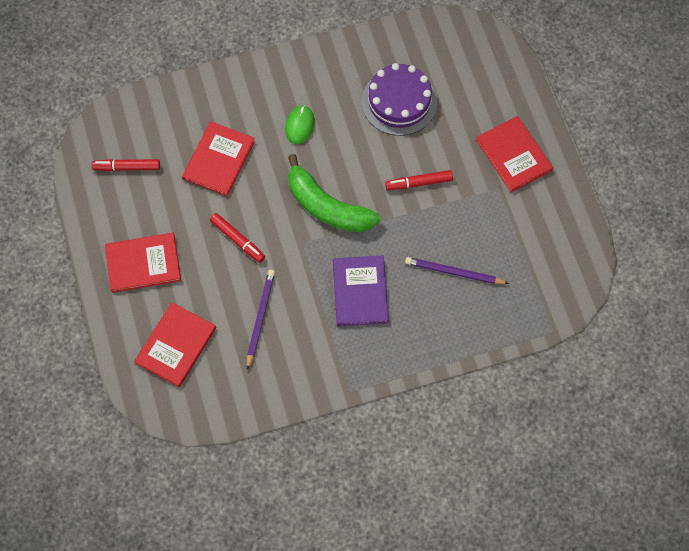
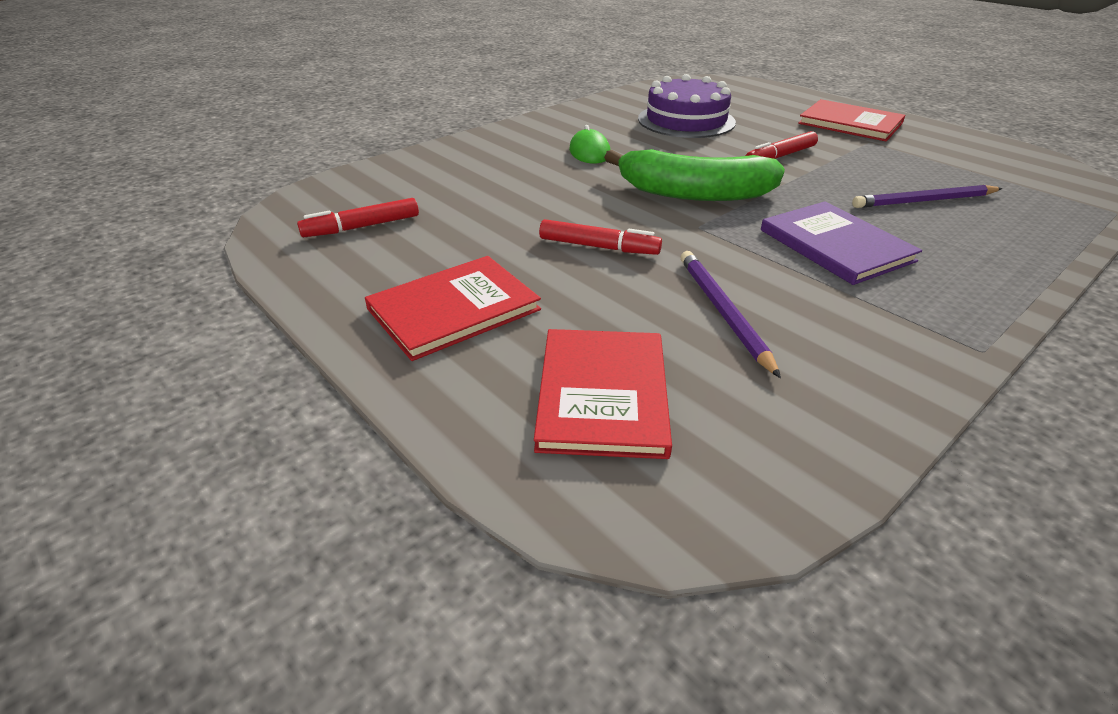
camera: 25 degrees left, 30 degrees down
(219, 160) = (504, 193): red book -> none

